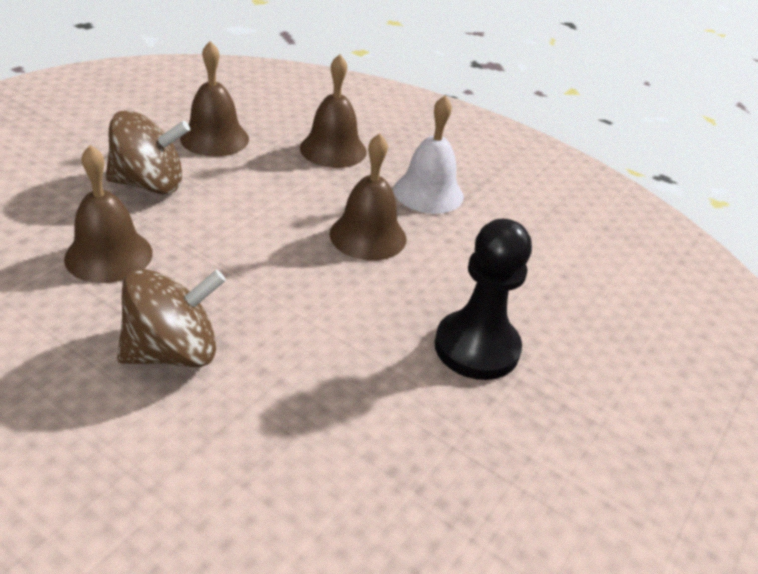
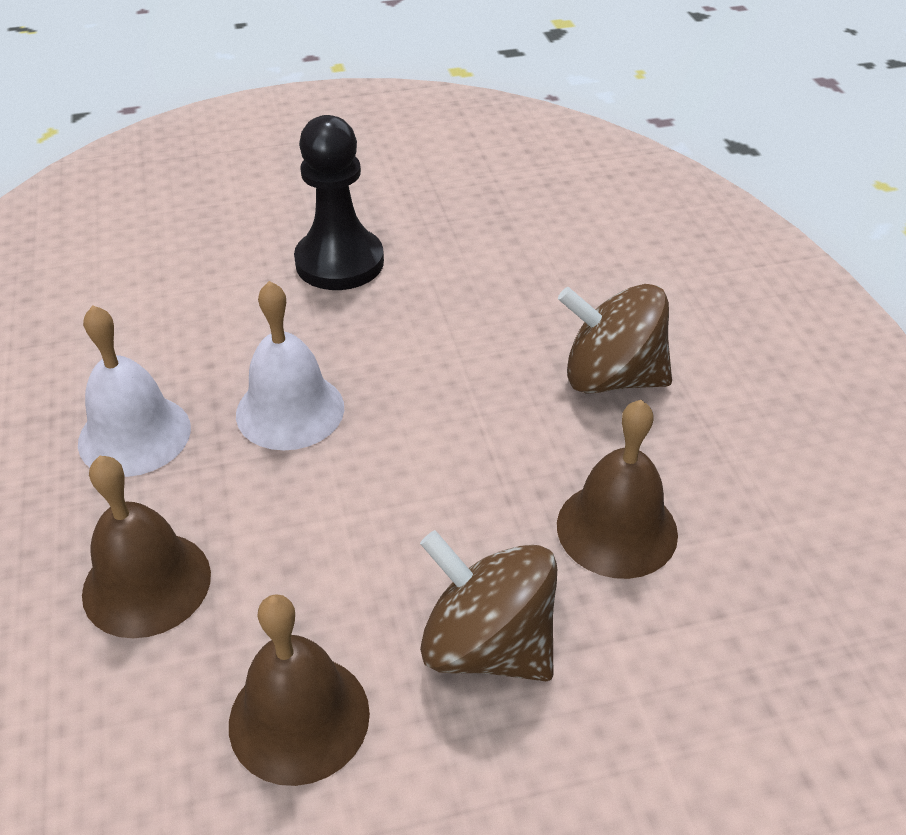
camera: 135 degrees left, 5 degrees up
(368, 236) = (290, 410): brown bell -> white bell

